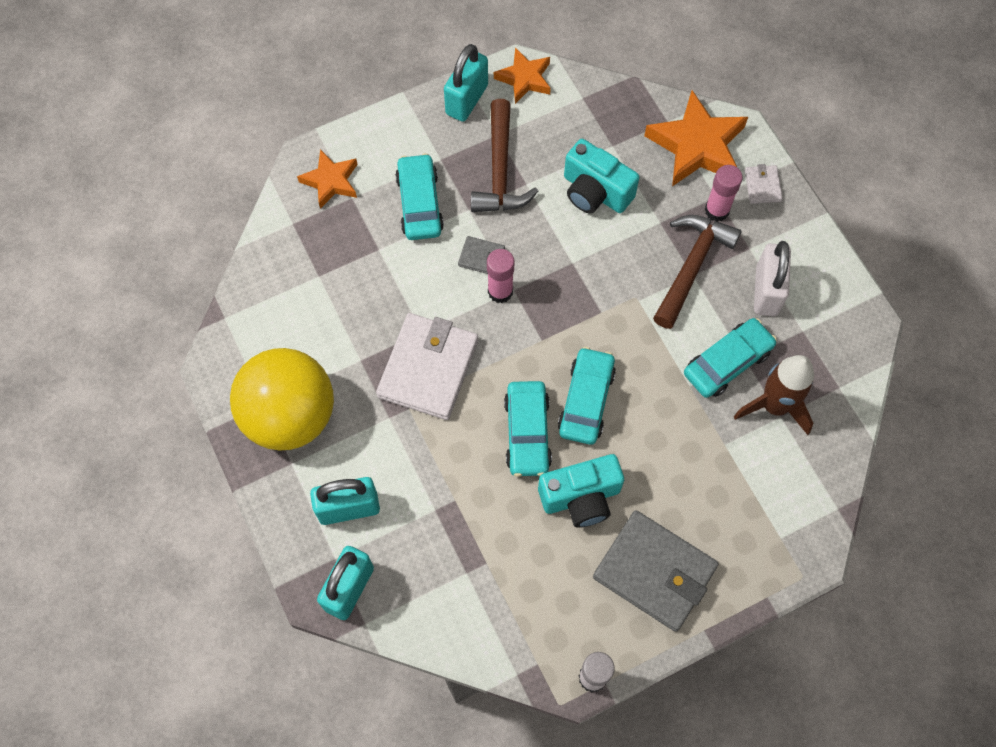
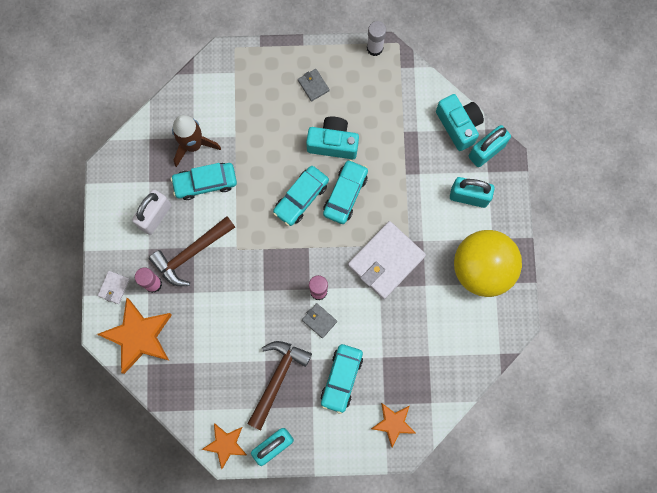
camera: 155 degrees left, 10 degrees up
(595, 192) = (223, 333): turquoise camera -> turquoise camera (458, 125)
(654, 572) = (313, 85): grey wallet -> grey wallet, size x0.45

